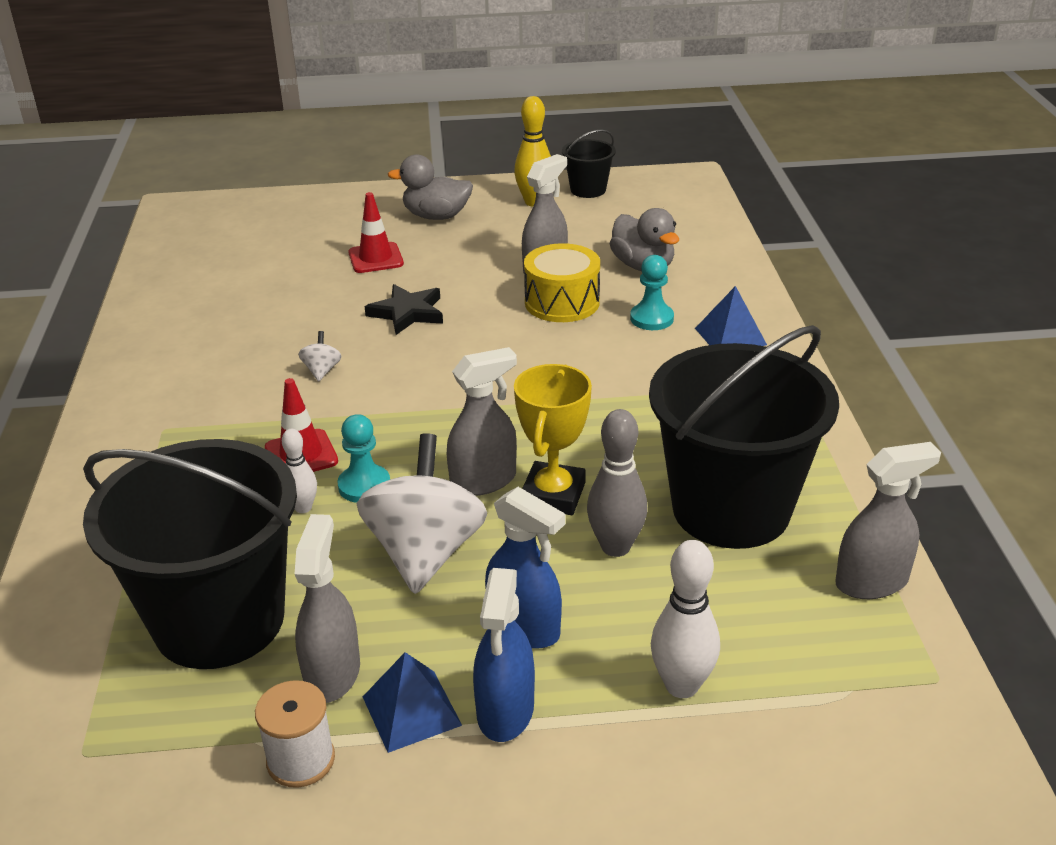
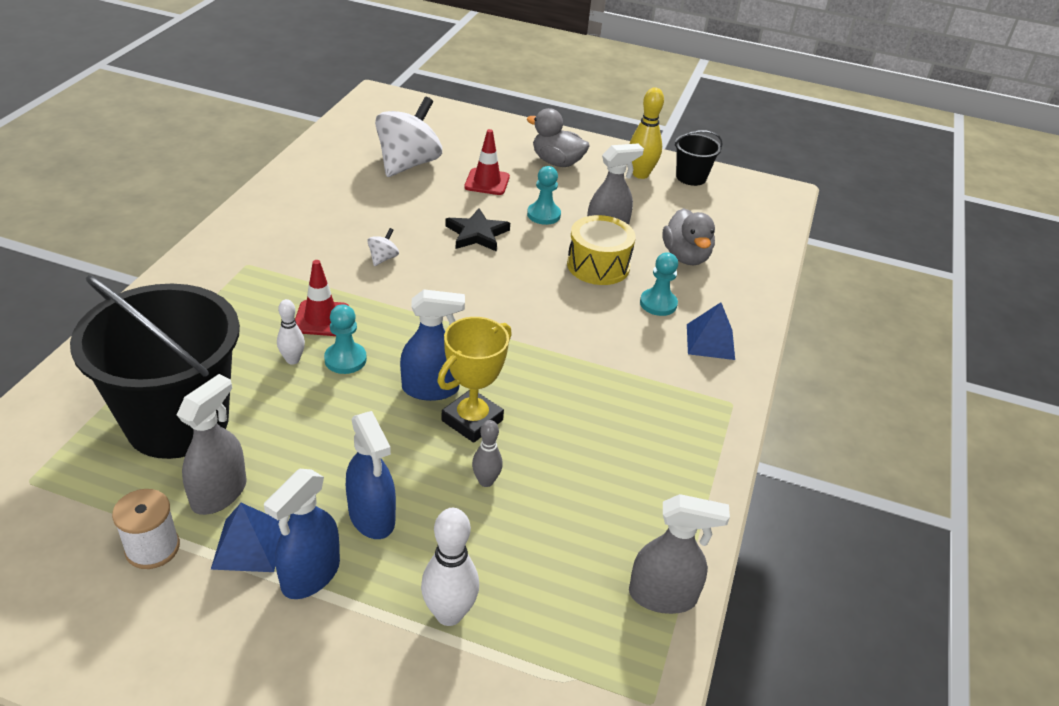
camera: 20 degrees right, 5 degrees up
(425, 552) = (348, 428): white spinning top -> white spinning top (408, 164)
(464, 272) = (543, 215): none -> turquoise pawn
(484, 481) = (431, 389): grey spray bottle -> blue spray bottle
(615, 547) = (486, 481): grey bowling pin -> grey bowling pin, size x0.61
(731, 509) = (597, 487): black bucket -> none

